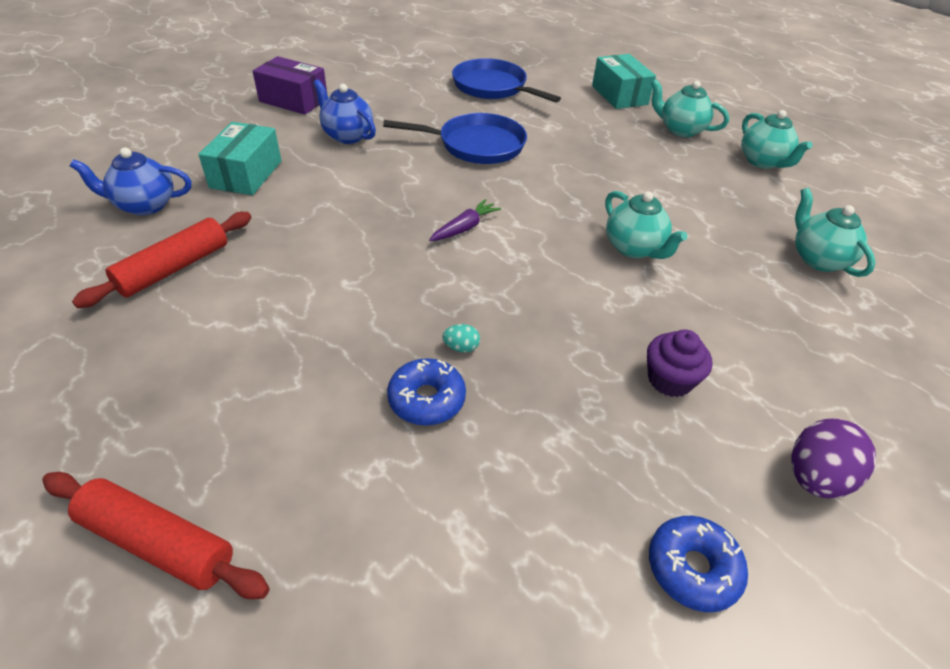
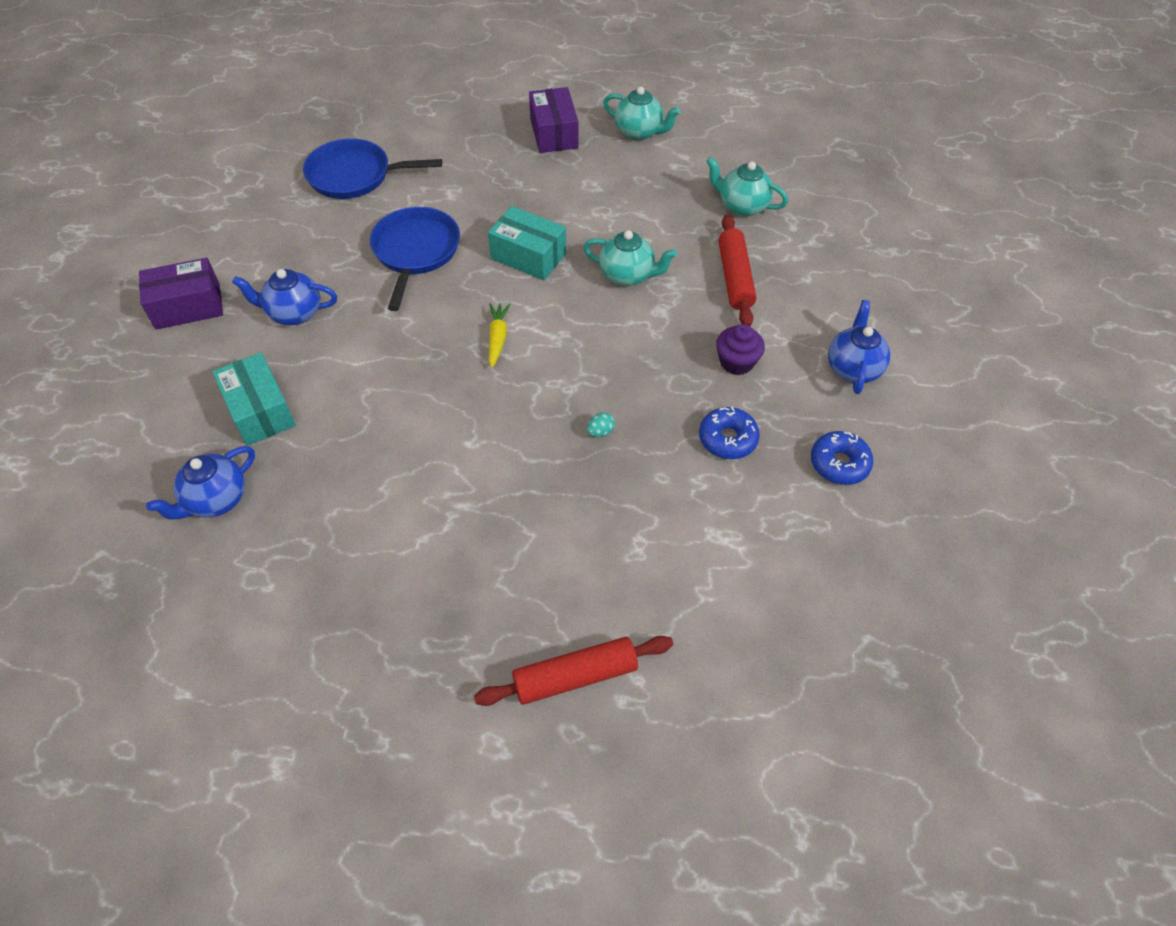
camera: 40 degrees left, 10 degrees up
(174, 268) = (327, 528): red rolling pin -> red rolling pin (735, 278)
(426, 399) = (619, 481): blue donut -> blue donut (727, 439)
(464, 228) = (497, 338): purple carrot -> yellow carrot
(476, 145) = (415, 252): blue pan -> blue pan turned 45 degrees counterclockwise
(619, 95) = (471, 120): turquoise box -> turquoise box (528, 256)
(680, 130) = (554, 133): turquoise teapot -> purple box
(815, 477) = (853, 368): purple egg -> blue teapot

